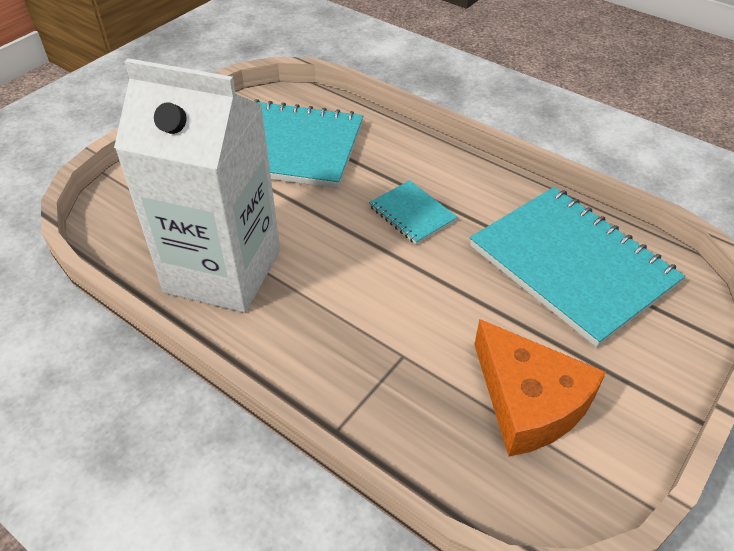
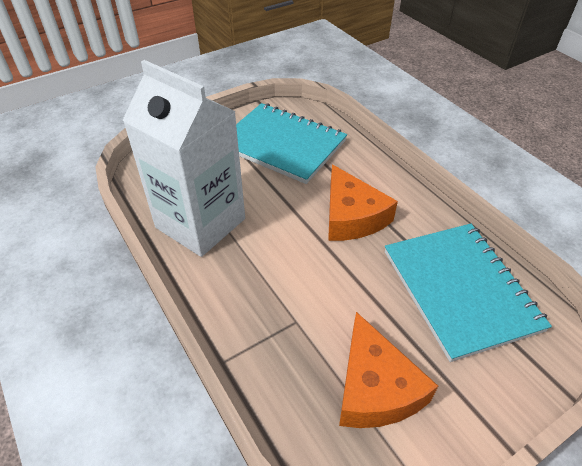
camera: 20 degrees right, 0 degrees up
(412, 214) = (352, 216): turquoise notebook -> orange cheese

